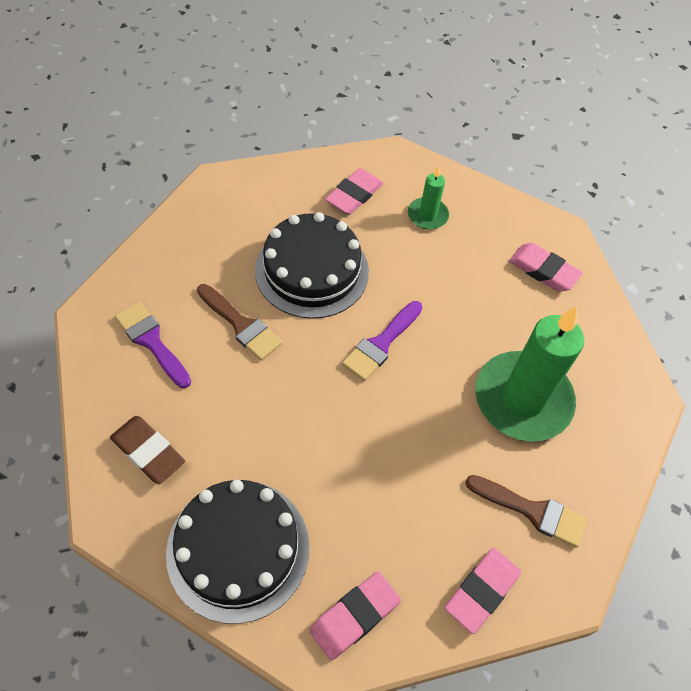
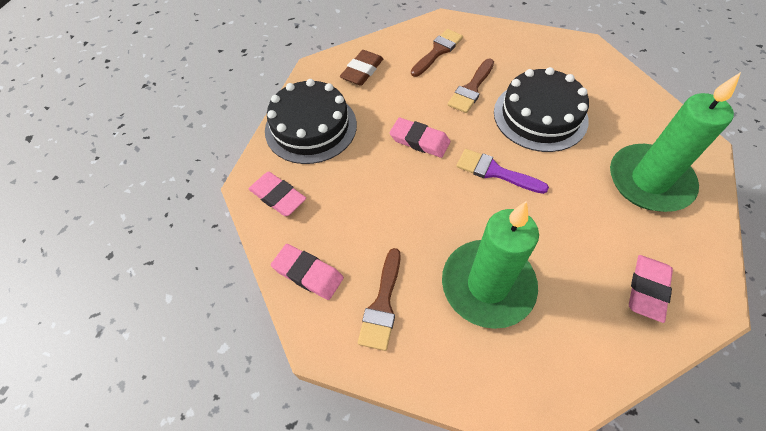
camera: 85 degrees right, 0 degrees up
(151, 341) = (438, 51): purple brush -> brown brush
(354, 195) = (634, 125): pink eraser -> pink eraser (419, 140)
(427, 215) = (649, 181): green candle -> green candle, size x2.08

